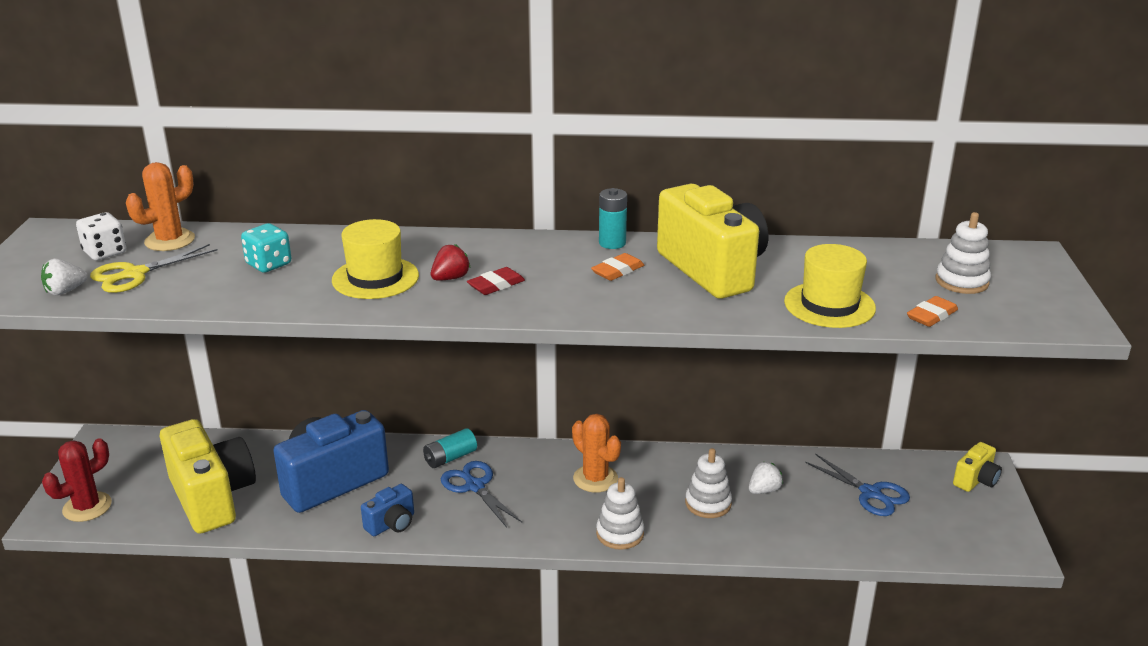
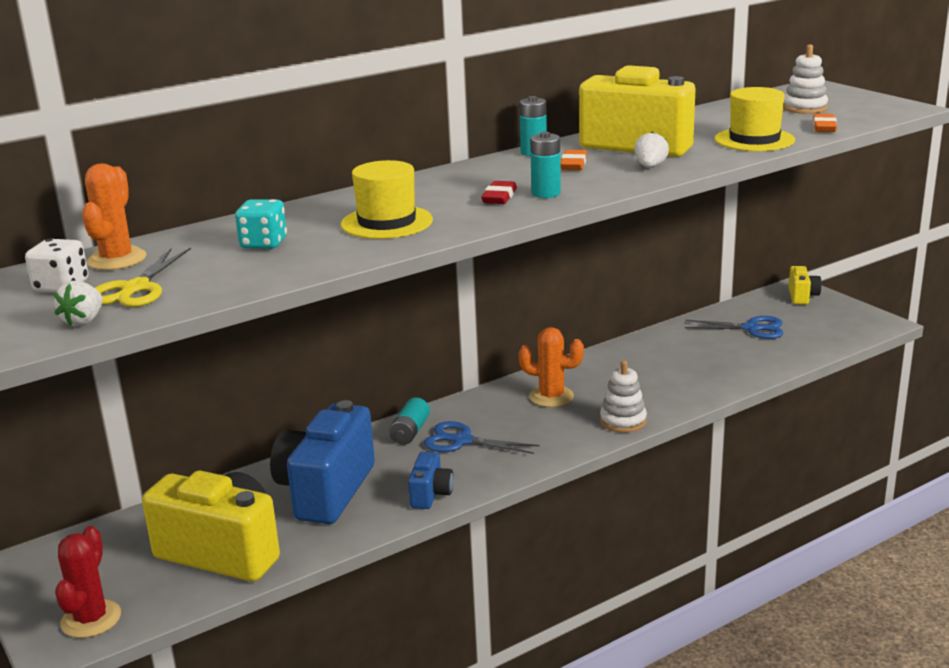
camera: 35 degrees left, 5 degrees down
(450, 278) = (452, 204): red strawberry -> none
(536, 296) = (546, 193): none -> turquoise battery
(708, 503) = (656, 377): white stacking toy -> none
(764, 490) = (682, 354): white strawberry -> white strawberry (650, 167)

